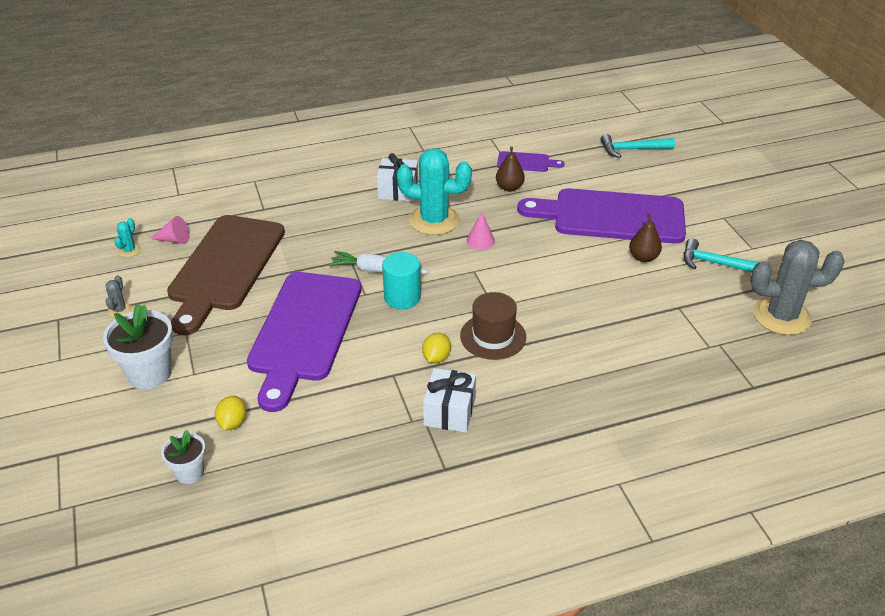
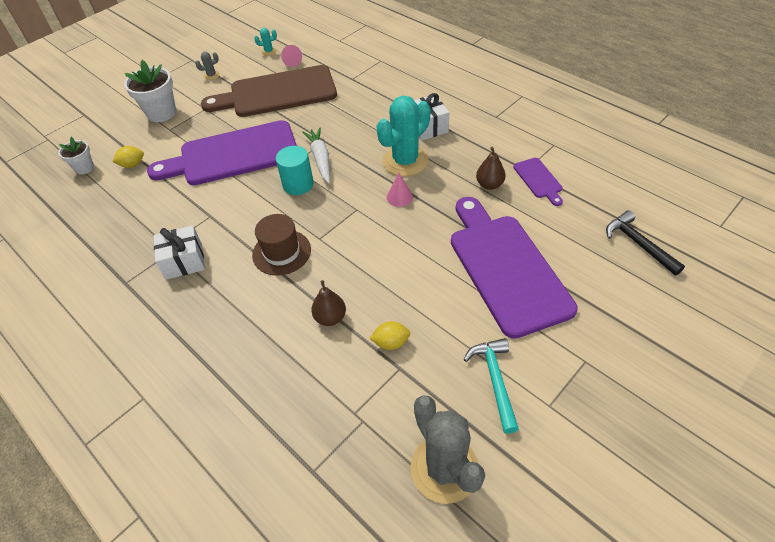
camera: 65 degrees right, 10 degrees up
(434, 220) = (405, 161): turquoise cactus -> turquoise cactus turned 60 degrees clockwise
(436, 358) = (239, 230): yellow lemon -> yellow lemon (391, 342)
(632, 149) = (638, 244): turquoise hammer -> black hammer
(643, 257) = (459, 314): brown pear -> brown pear (330, 317)

